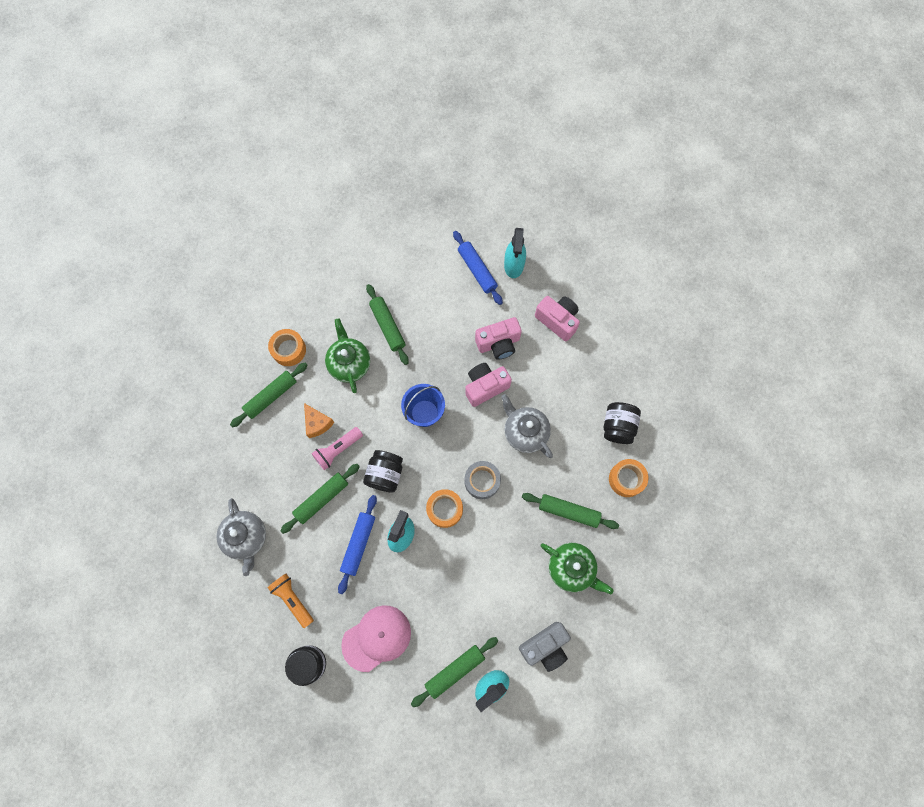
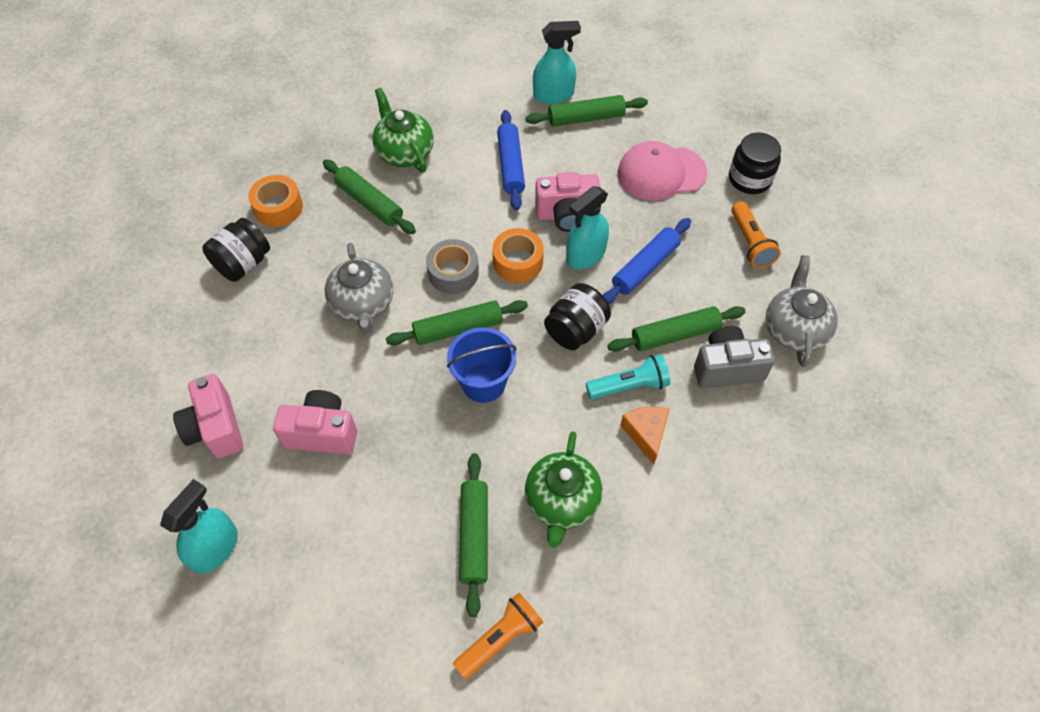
camera: 155 degrees left, 15 degrees down
(271, 396) = (705, 504): green rolling pin -> green rolling pin (458, 329)
(289, 350) = (652, 568): orange tape -> none
(338, 450) = (629, 385): pink flashlight -> turquoise flashlight
(352, 285) = (500, 638): none -> orange flashlight
(477, 270) = (278, 566): blue rolling pin -> blue rolling pin (510, 165)
(485, 387) = (379, 382): pink camera -> pink camera (567, 215)
(545, 646) = (478, 103): grey camera -> grey camera (727, 368)

